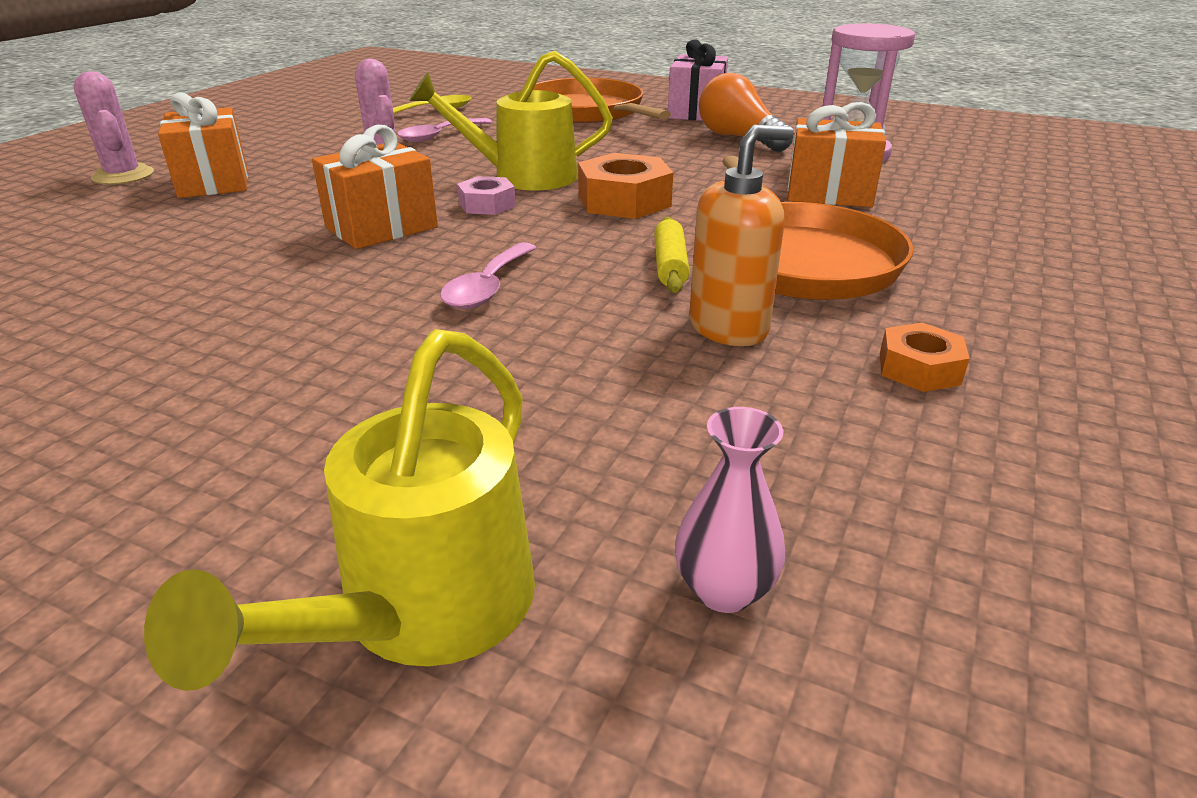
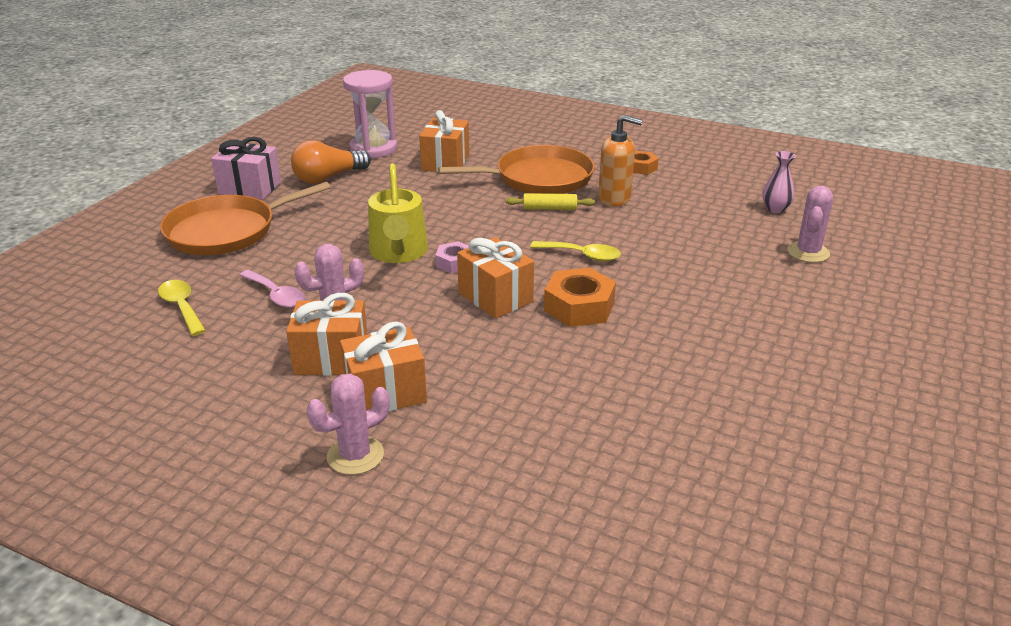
camera: 90 degrees left, 0 degrees up
(298, 160) = (331, 359): none -> orange gift
(422, 613) = (808, 252): yellow watering can -> pink cactus
(487, 287) = (582, 255): pink spoon -> yellow spoon
(624, 201) = (452, 218): orange nut -> orange nut (579, 307)
(729, 327) = (614, 198): orange soap dispenser -> orange soap dispenser turned 135 degrees clockwise

